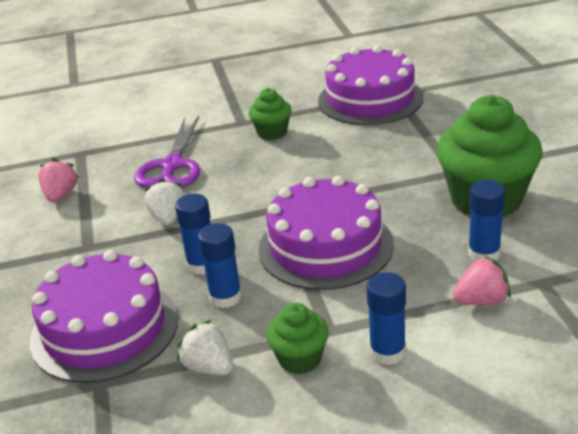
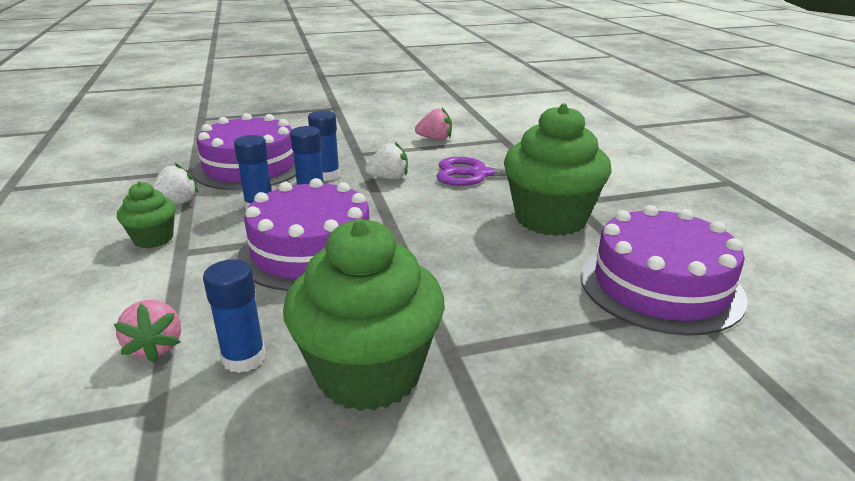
camera: 85 degrees right, 5 degrees down
(272, 132) = (550, 219): green cupcake -> green cupcake, size x2.00
(387, 352) = (125, 281): blue glue stick -> blue glue stick (327, 175)

